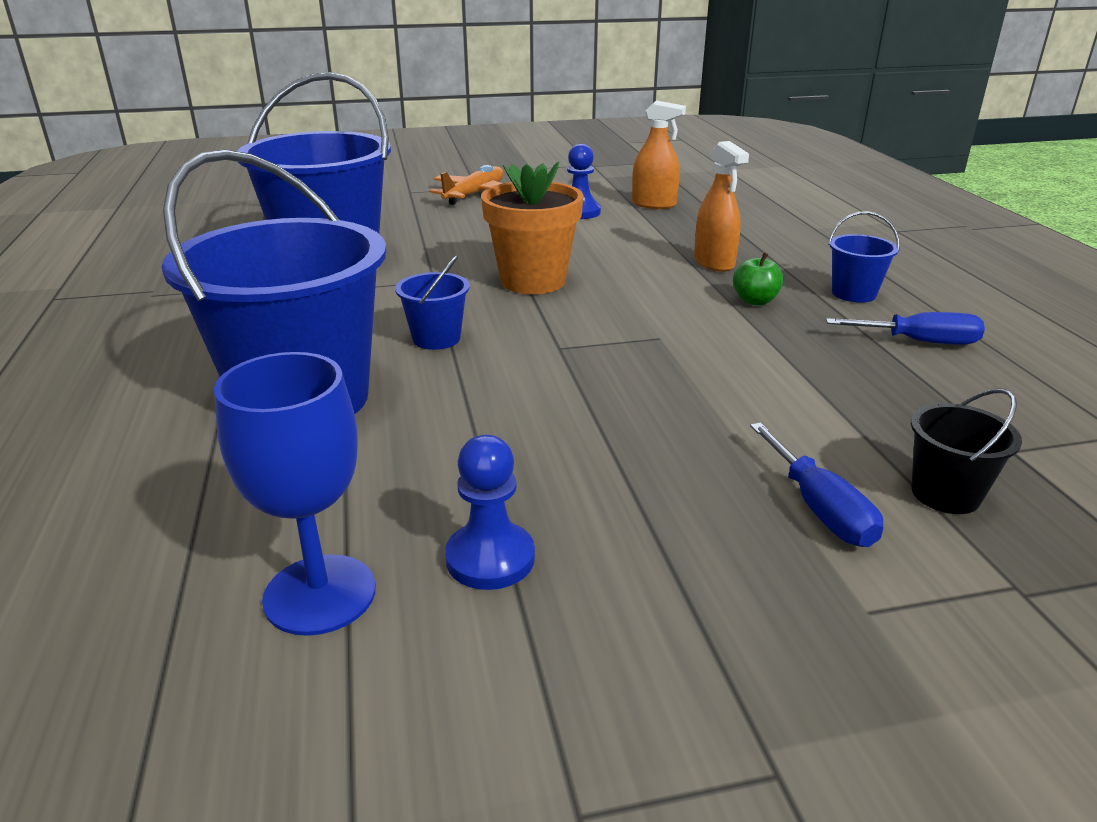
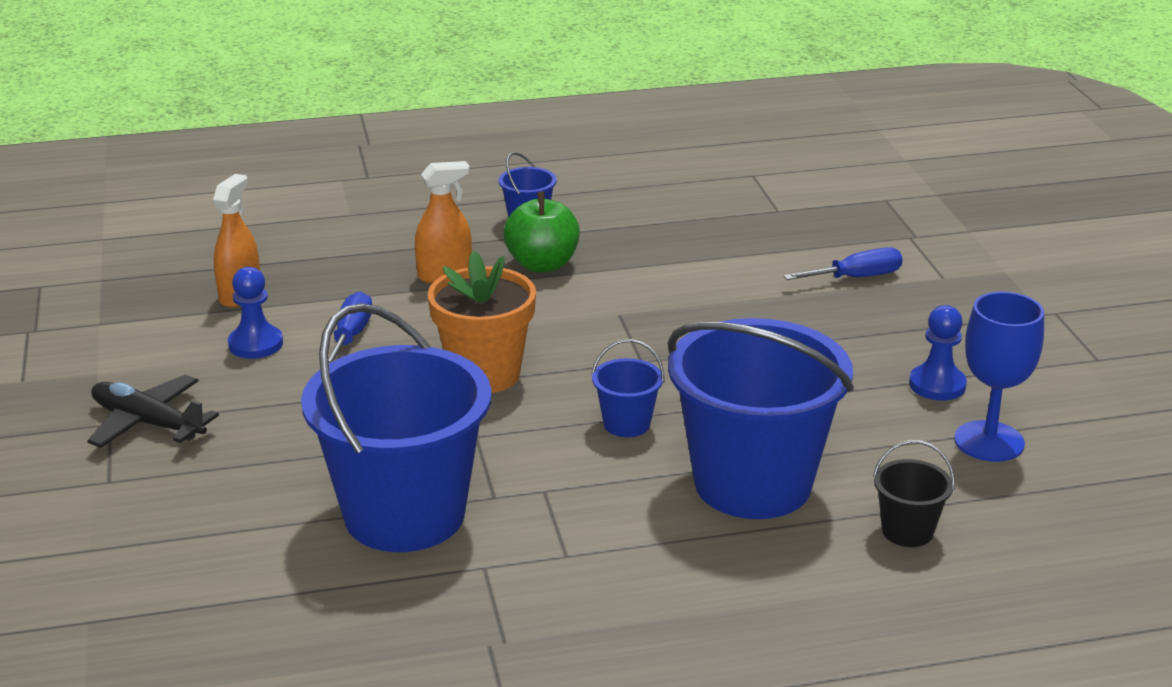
camera: 90 degrees left, 0 degrees up
(475, 194) = (148, 423): orange plane -> black plane
(755, 301) = (542, 264): green apple -> green apple, size x1.68
(919, 342) = (624, 210): blue screwdriver -> blue screwdriver (351, 336)
(945, 494) = (831, 239): black bucket -> black bucket (907, 531)

